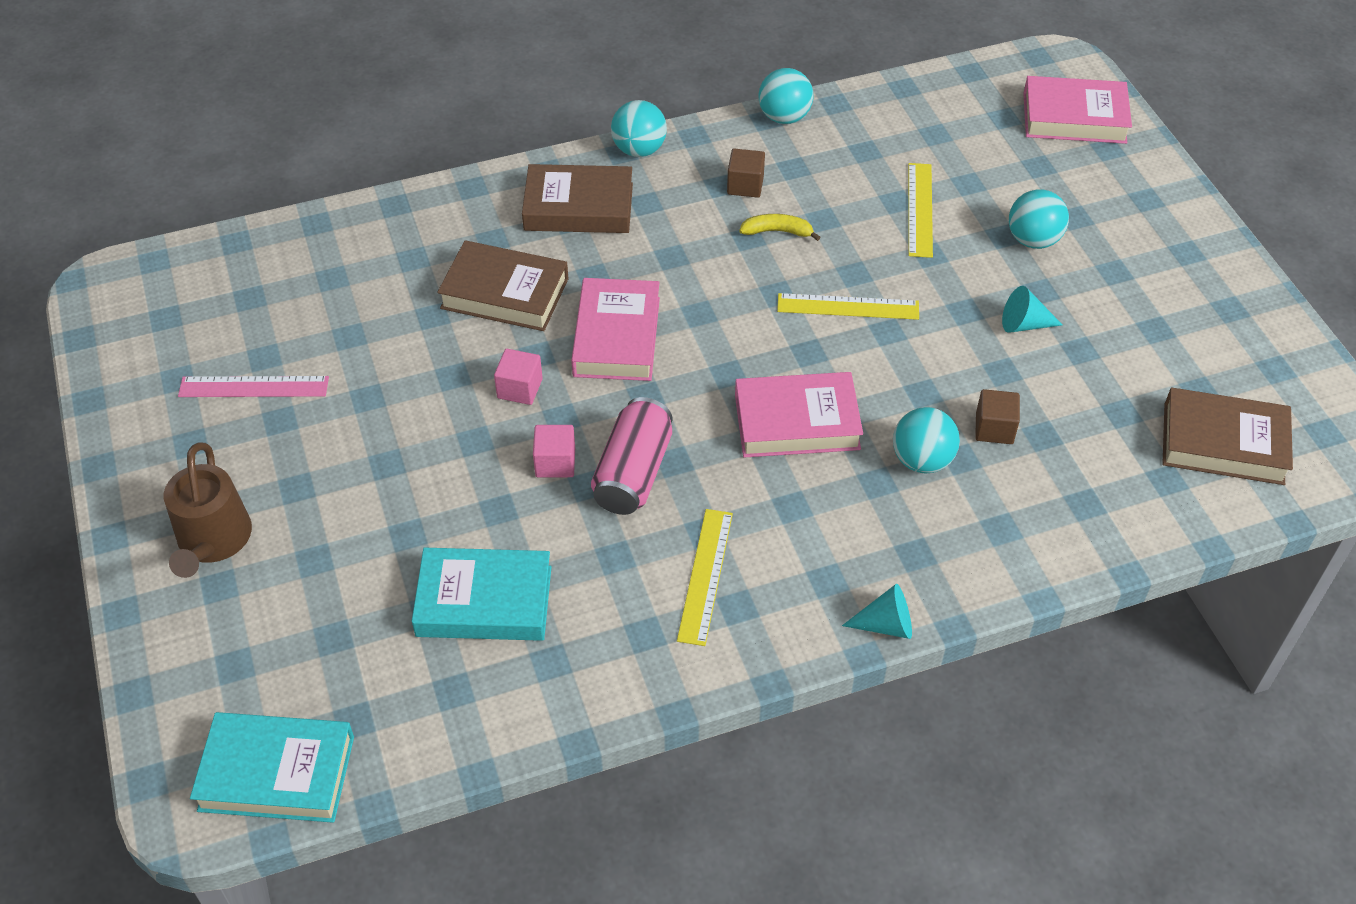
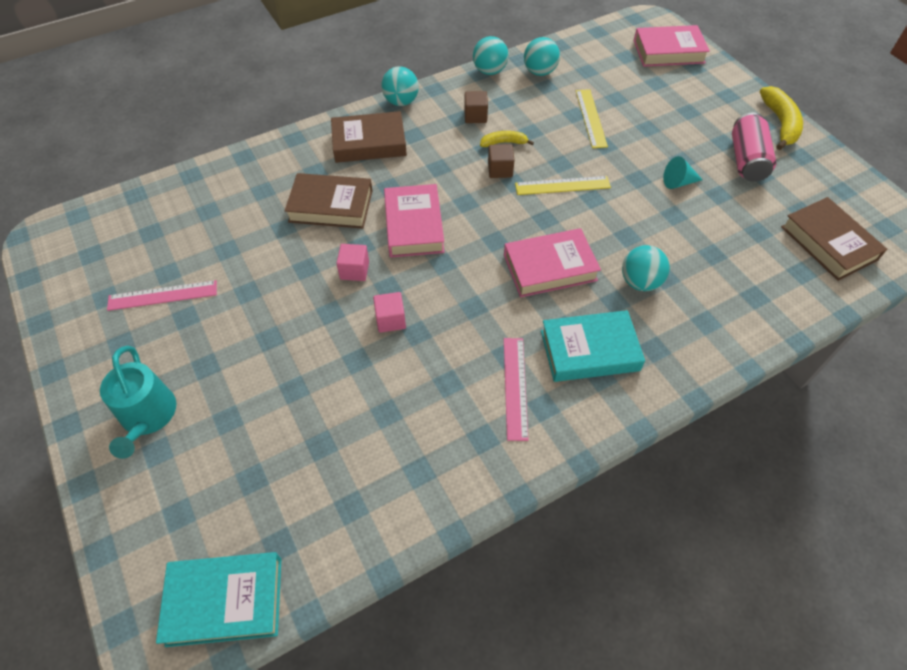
camera: 10 degrees left, 5 degrees up
(213, 541) = (148, 416): brown watering can -> turquoise watering can
(484, 601) = (360, 432): turquoise book -> turquoise book (589, 350)
(633, 473) = (447, 319): pink can -> pink can (746, 160)
(705, 576) = (515, 387): yellow ruler -> pink ruler
(886, 625) = (649, 404): turquoise cone -> none
(994, 428) = (680, 254): brown cube -> brown cube (500, 170)
(1033, 240) = (667, 128): turquoise ball -> turquoise ball (539, 72)
(1214, 254) = (780, 123): none -> yellow banana
(1223, 443) = (828, 243): brown book -> brown book turned 60 degrees clockwise

